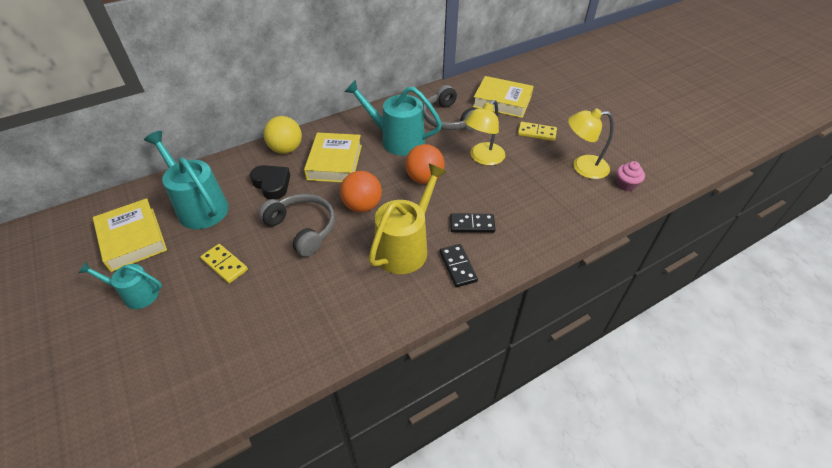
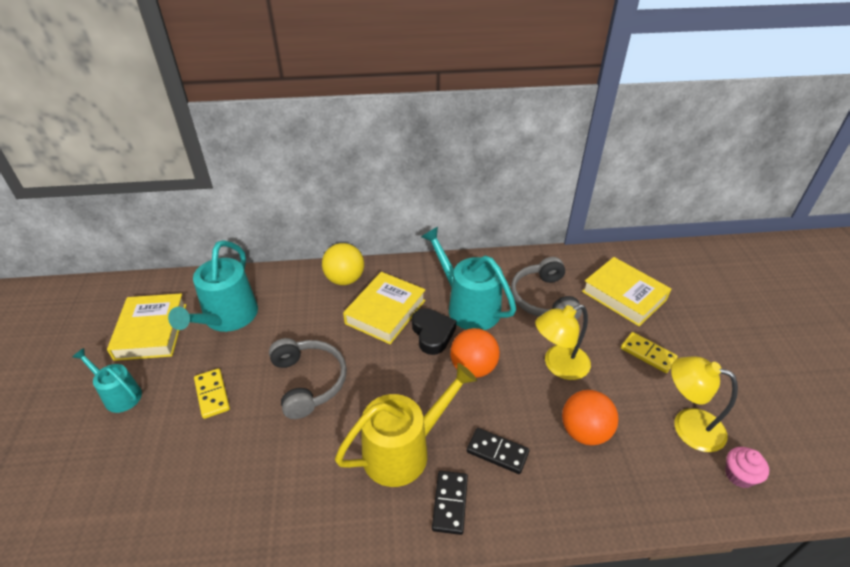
camera: 25 degrees right, 5 degrees down
(199, 207) = (227, 318): turquoise watering can -> turquoise watering can turned 150 degrees counterclockwise
(272, 184) = (308, 316): black heart -> black heart (432, 334)
(362, 206) = (385, 377): orange ball -> orange ball (584, 432)

